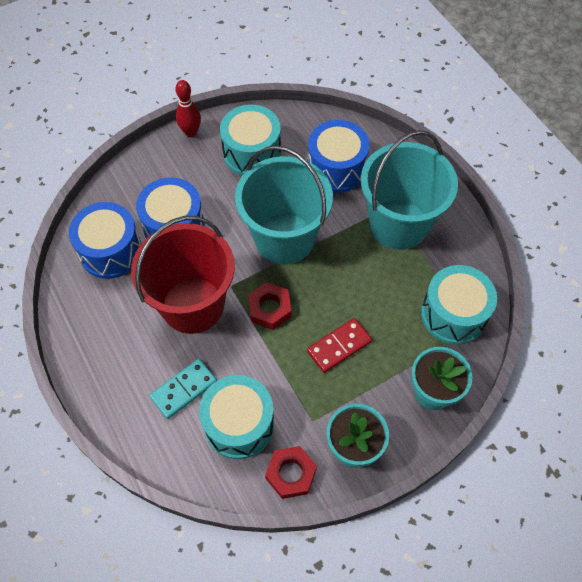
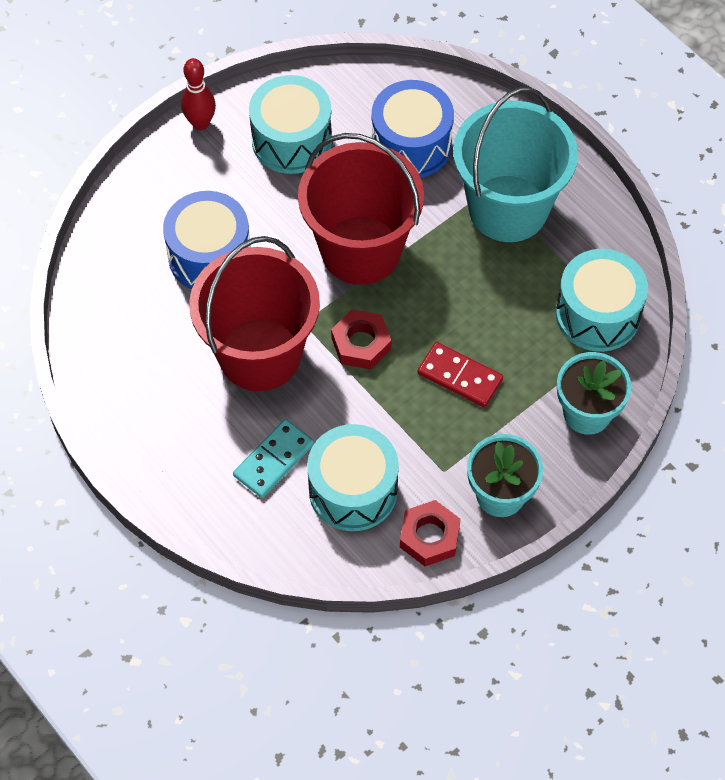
camera: 10 degrees left, 0 degrees up
(111, 251) = (133, 301): blue drum -> none
(284, 238) = (361, 250): turquoise bucket -> red bucket
(339, 346) = (459, 376): red domino -> red domino turned 75 degrees clockwise

